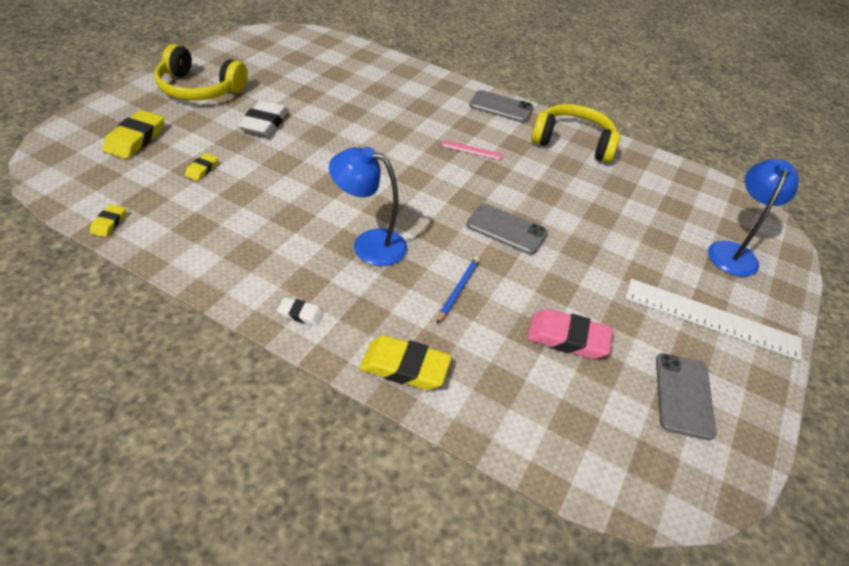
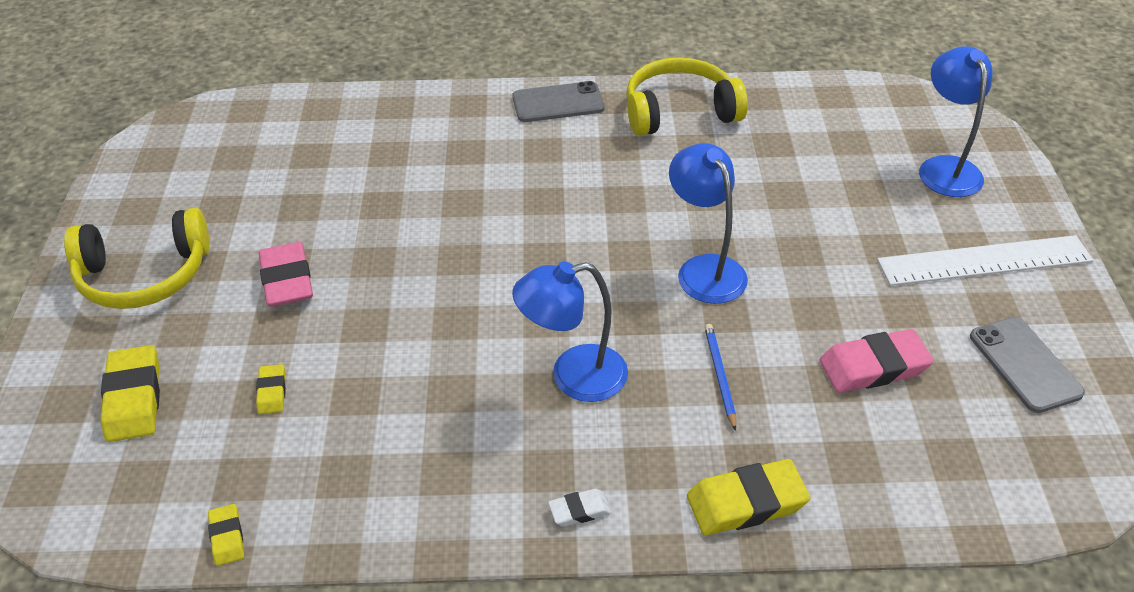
camera: 25 degrees left, 0 degrees up
(264, 123) = (287, 280): white eraser -> pink eraser
(471, 150) = (577, 183): pink ruler -> none
(506, 229) = (704, 269): grey phone -> blue lamp

